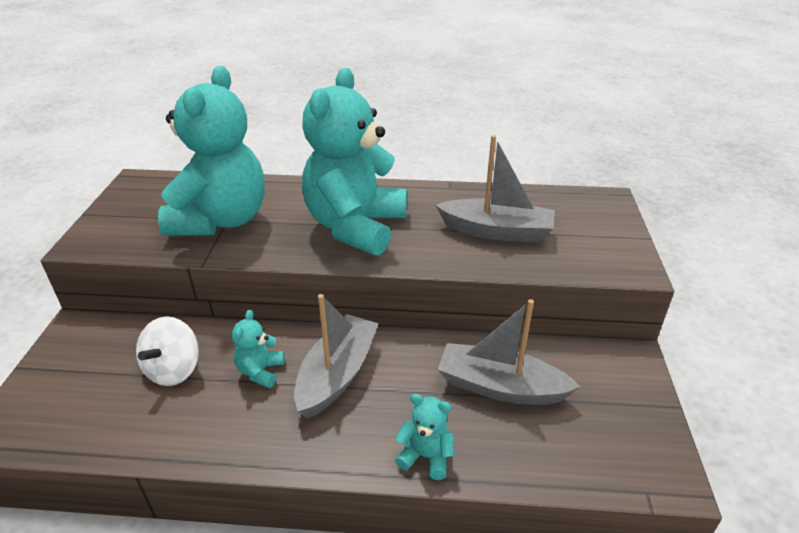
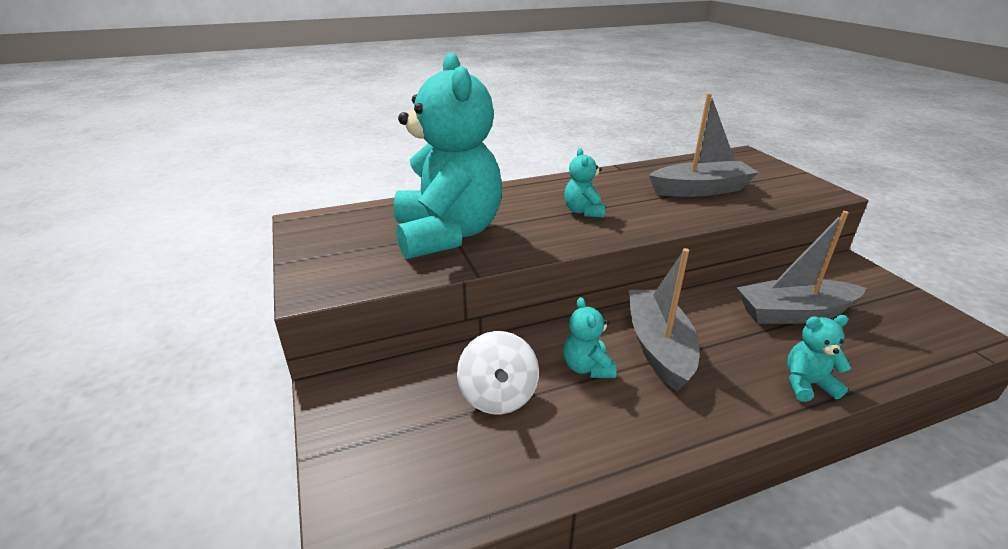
camera: 25 degrees left, 5 degrees down
(355, 227) = (583, 211): turquoise teddy bear -> turquoise teddy bear, size x0.41

